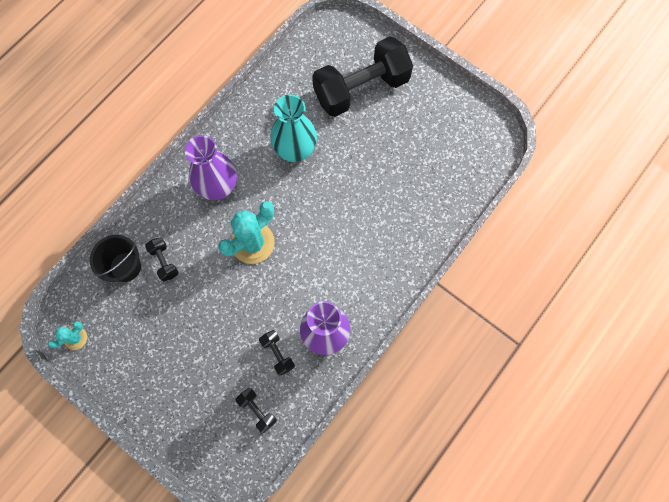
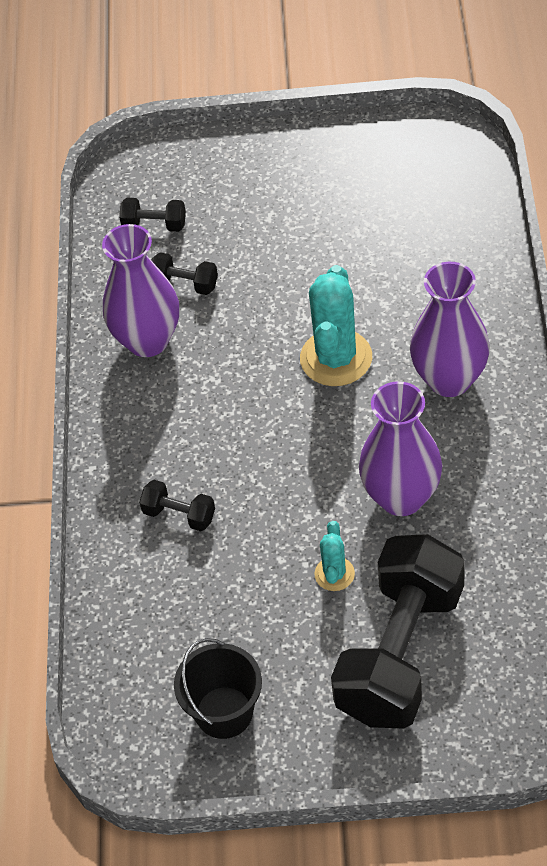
camera: 145 degrees right, 20 degrees down
(75, 338) = (425, 136): turquoise cactus -> turquoise cactus (334, 574)
(125, 267) = (455, 226): black bucket -> black bucket (224, 712)
(164, 262) = (417, 263): black dumbbell -> black dumbbell (179, 515)
(295, 151) = (401, 497): turquoise vase -> purple vase

